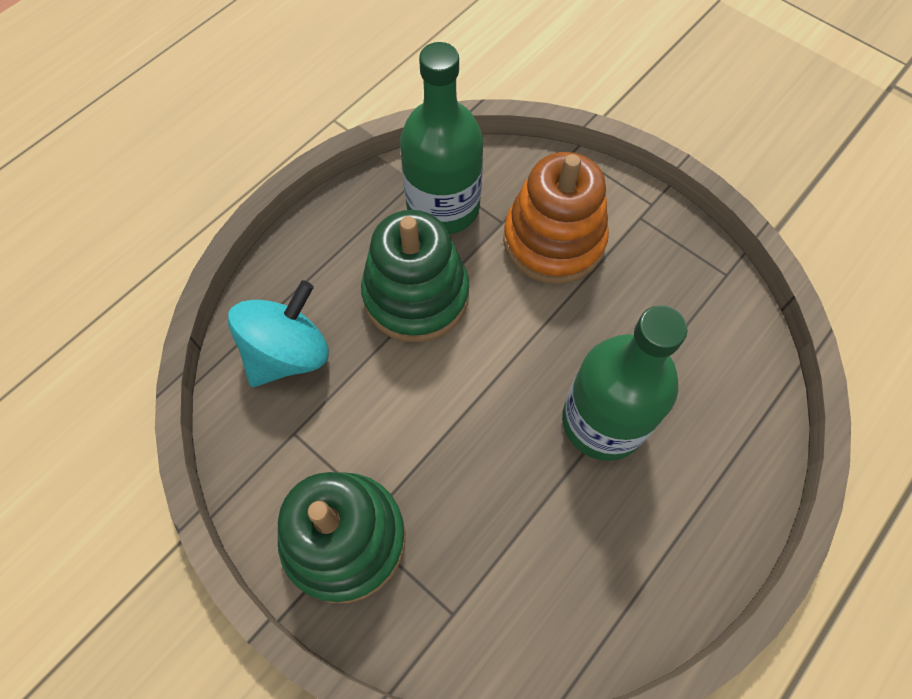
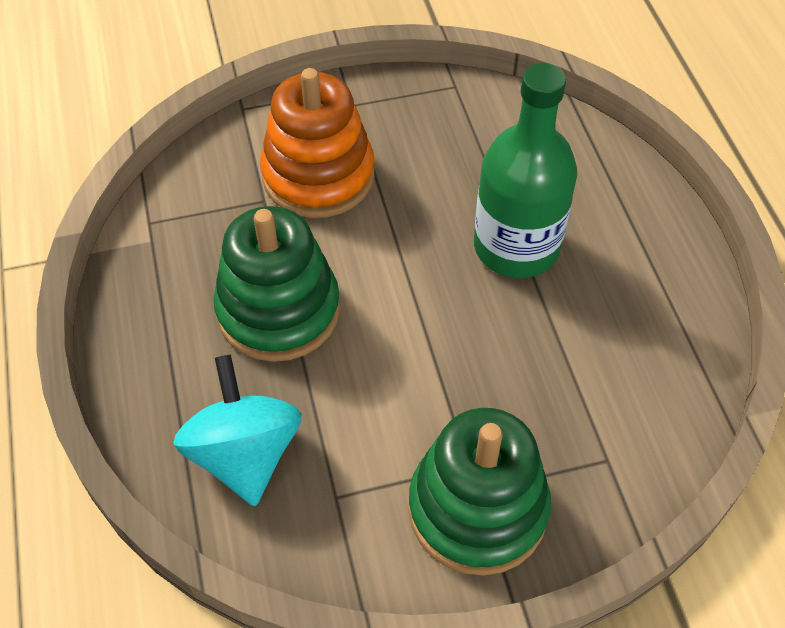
camera: 55 degrees left, 10 degrees down
(443, 207) = (204, 234): green bottle -> none

